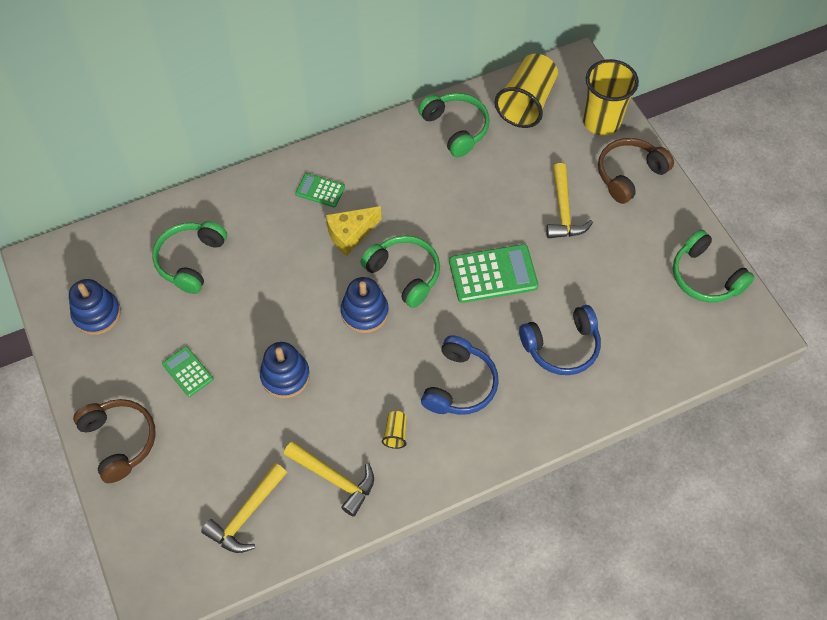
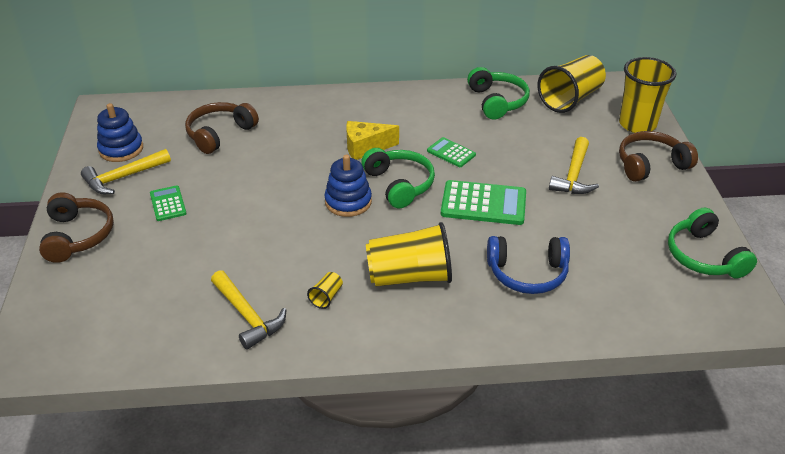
camera: 20 degrees right, 20 degrees down
(190, 260) = (219, 134): green headphones -> brown headphones
(246, 515) = (148, 320): yellow hammer -> yellow hammer (123, 178)
(285, 376) = (250, 228): blue stacking toy -> none
(320, 190) = (356, 115): green calculator -> green calculator (451, 153)
(460, 385) = (409, 276): blue headphones -> yellow cup

